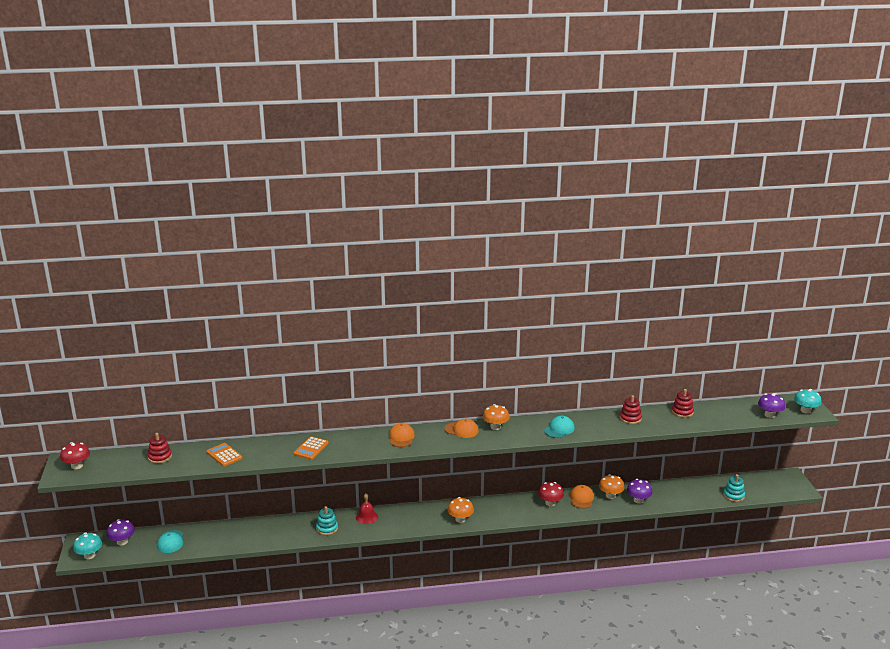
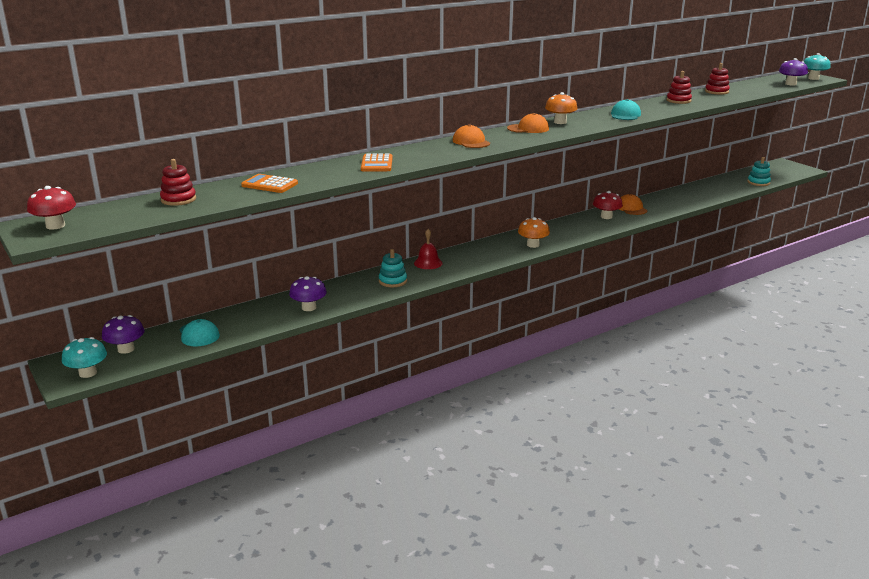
camera: 25 degrees left, 0 degrees up
(610, 496) = (654, 201): orange mushroom -> none
(638, 500) = (683, 200): purple mushroom -> purple mushroom (309, 307)

